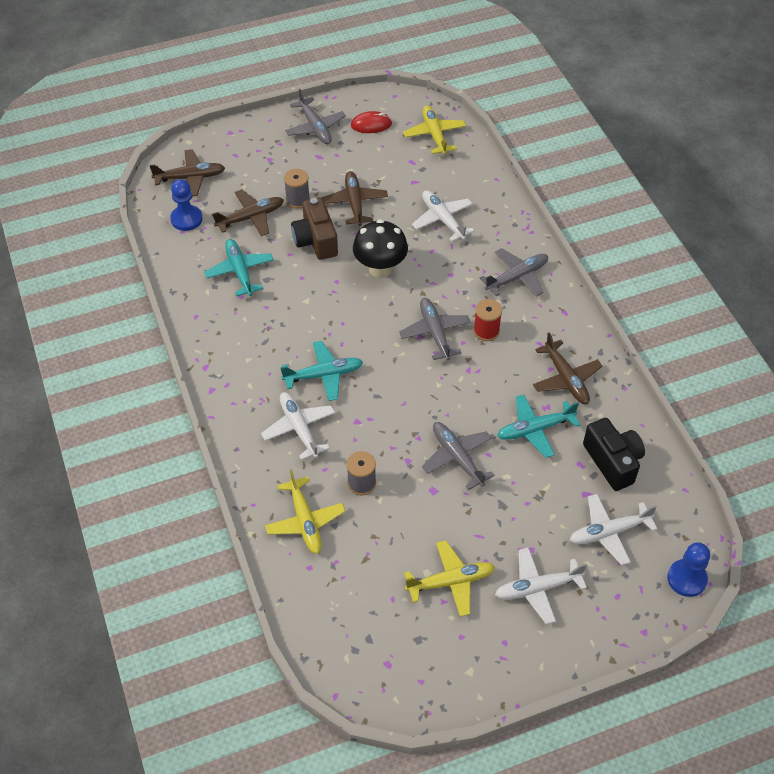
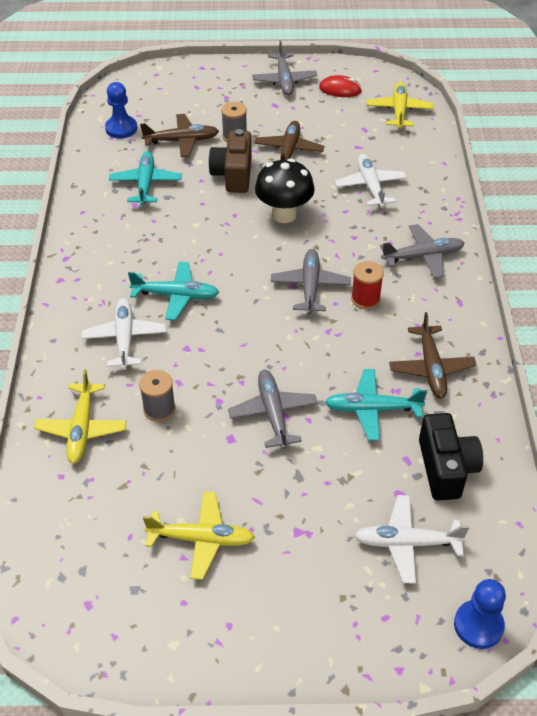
camera: 20 degrees right, 5 degrees down
(190, 178) = (144, 96): brown plane -> none
(538, 588) = (295, 578): white plane -> none

